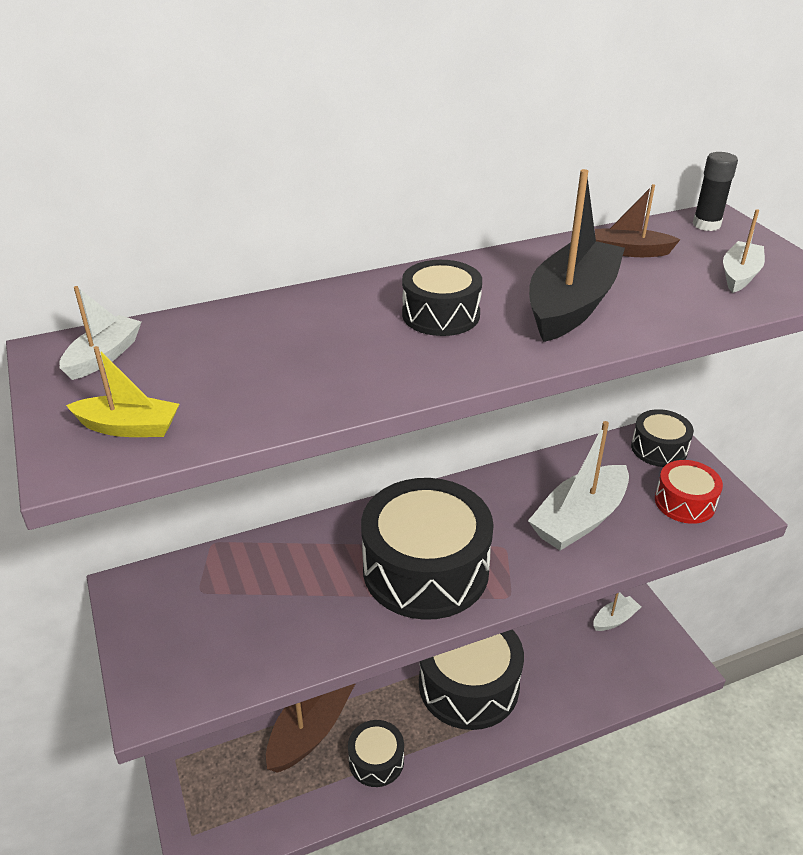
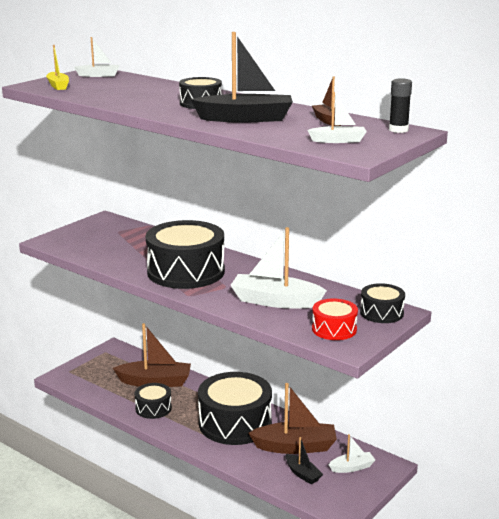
camera: 60 degrees right, 15 degrees down
(551, 649) = (295, 447): none -> brown boat
(607, 668) = (302, 474): none -> black boat
(615, 619) = (352, 467): white boat -> white boat turned 45 degrees counterclockwise

